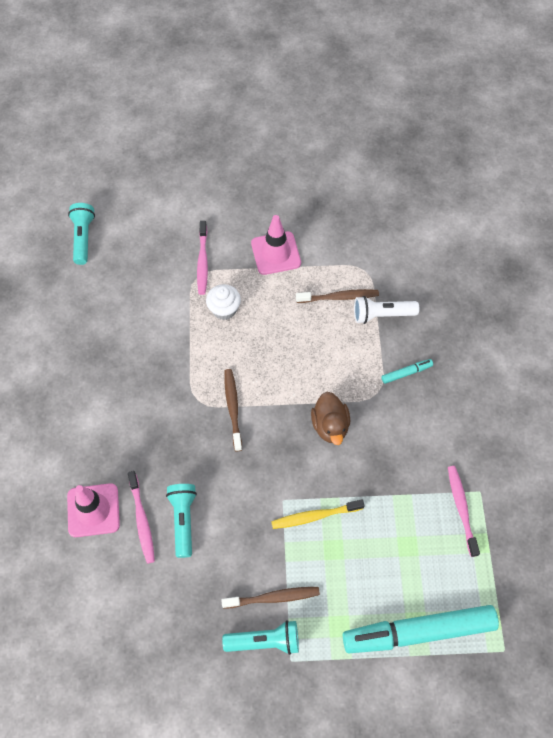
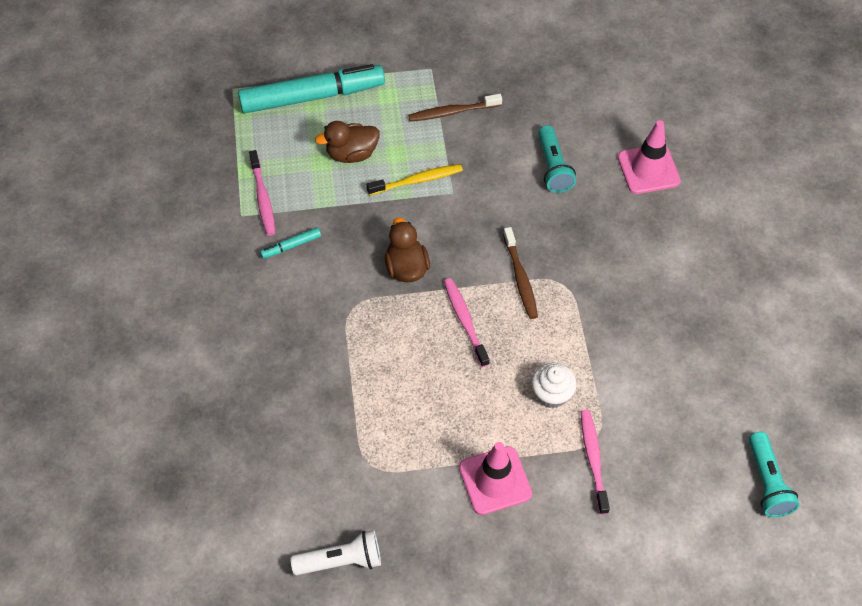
camera: 175 degrees right, 5 degrees down
(142, 520) = (595, 164): pink toothbrush -> pink toothbrush (465, 321)
(265, 641) = (456, 80): turquoise flashlight -> none
(339, 297) = (403, 423): brown toothbrush -> none
(377, 553) = (351, 154): none -> brown duck
(382, 315) = (347, 403): white flashlight -> white flashlight (341, 560)
(406, 373) = (317, 333): turquoise marker -> turquoise marker (291, 246)

